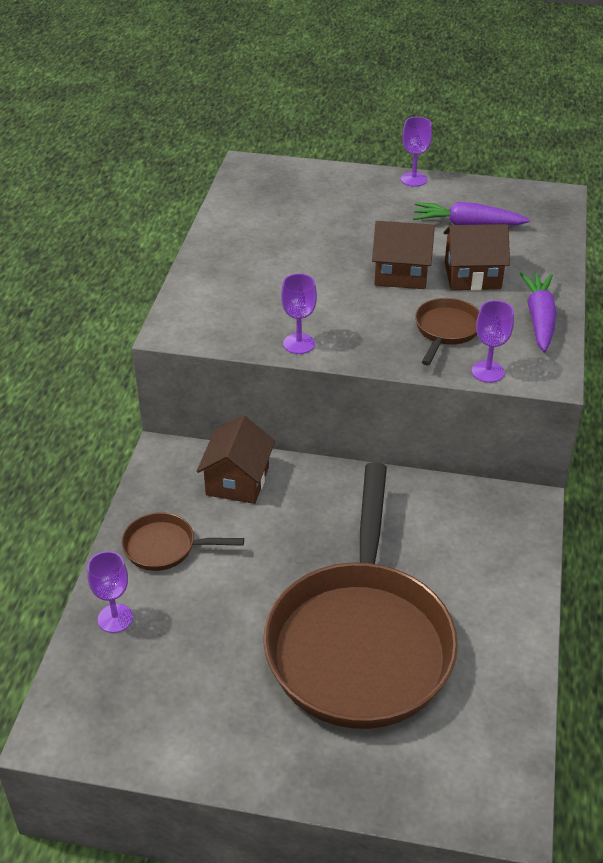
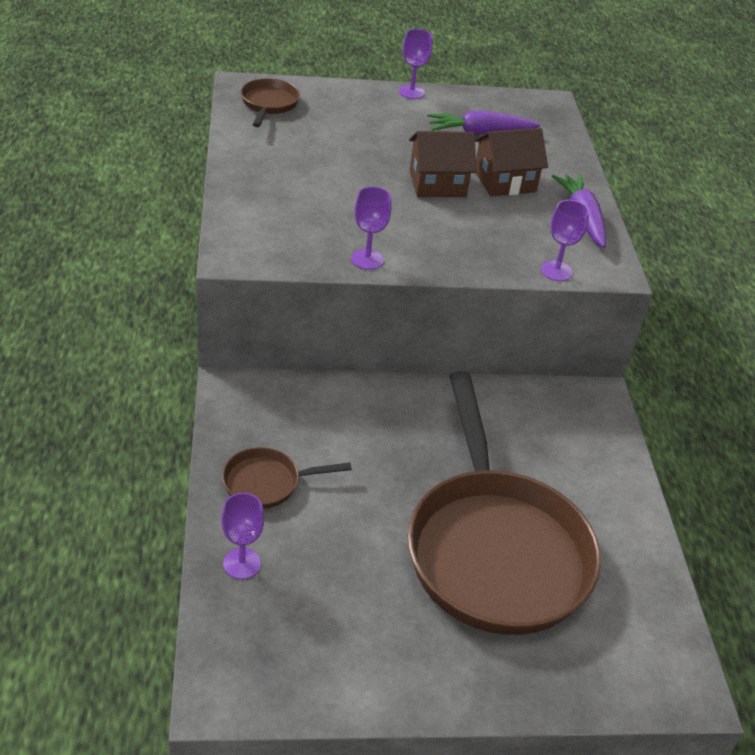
camera: 20 degrees left, 0 degrees up
(237, 481) = (316, 406): brown house -> none
(446, 330) = (502, 235): brown pan -> brown pan (269, 104)

